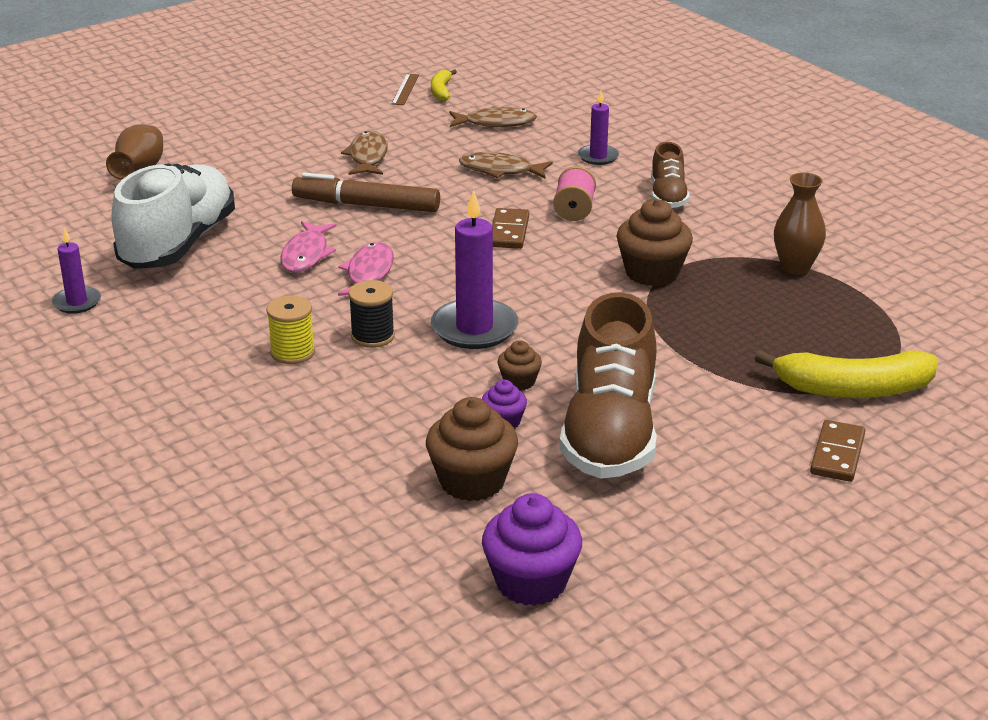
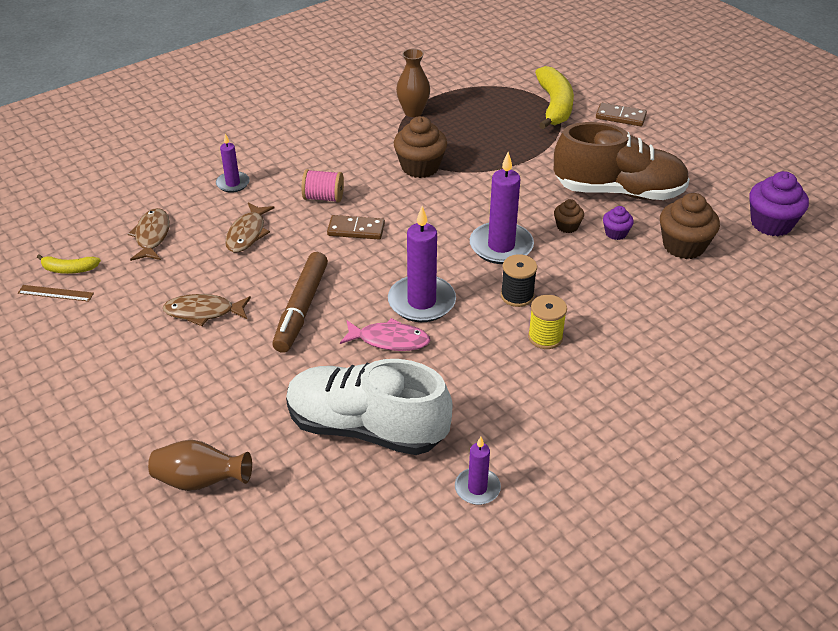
camera: 90 degrees left, 10 degrees up
(369, 273) = (421, 302): pink fish -> purple candle
(668, 196) = (306, 155): brown shoe -> none

